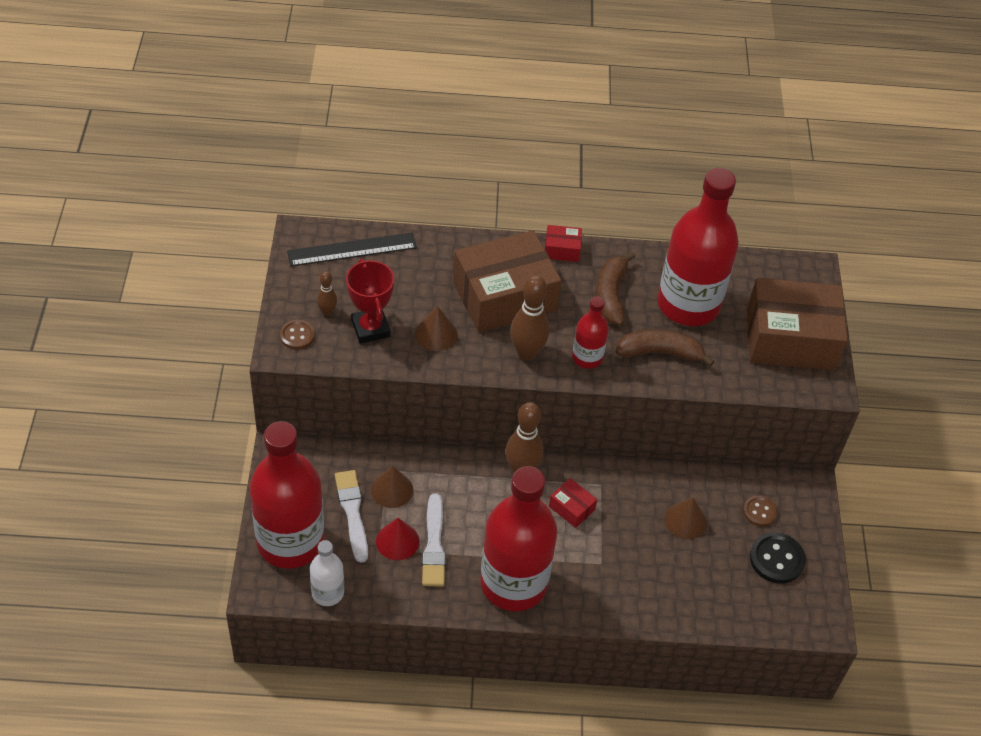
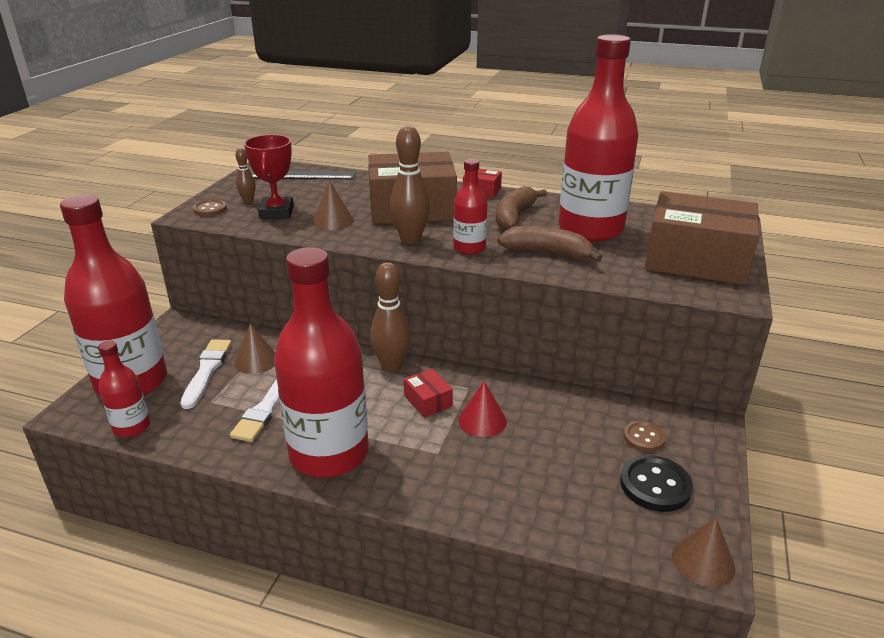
camera: 20 degrees right, 20 degrees down
(327, 593) = (132, 427): white bottle -> red bottle
(397, 541) = (233, 398): red cone -> red cone (482, 420)
(685, 520) = (551, 431): brown cone -> brown cone (703, 561)

